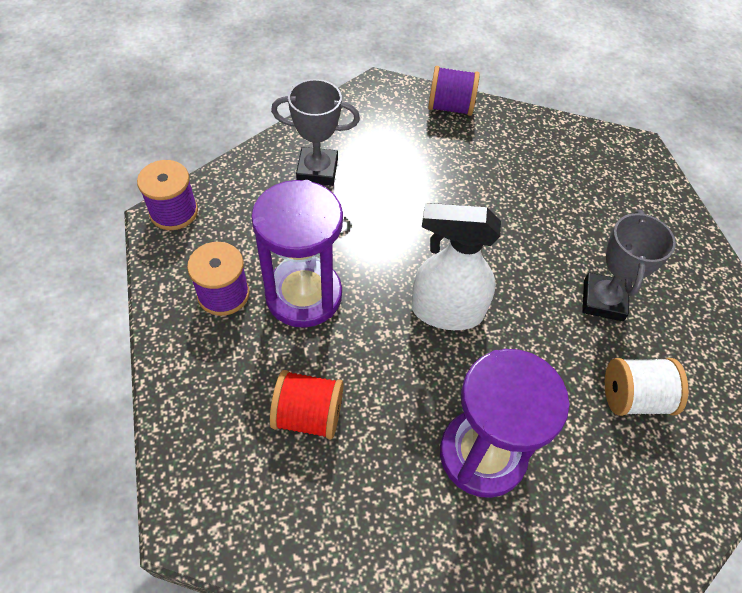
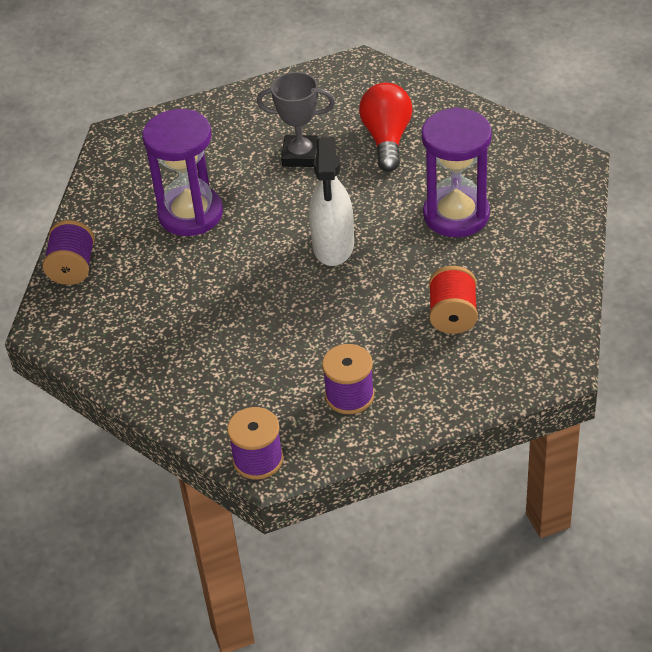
camera: 90 degrees left, 10 degrees down
(303, 295) = (338, 340): purple hourglass -> purple hourglass (190, 214)
(317, 170) = (181, 358): grey trophy -> none
(633, 397) = (387, 139): white spool -> red light bulb

